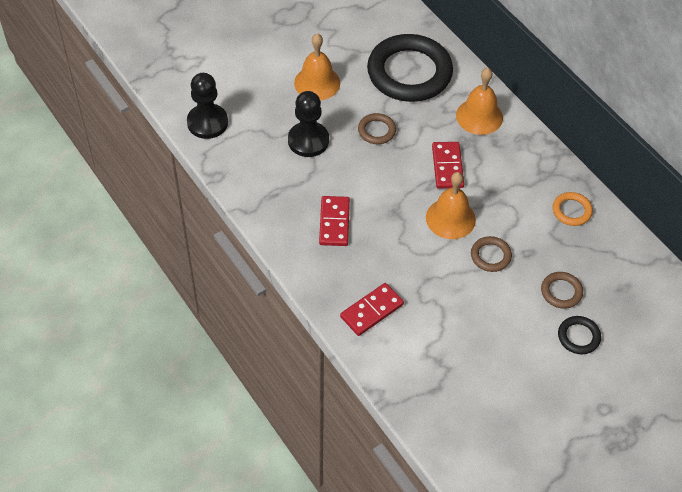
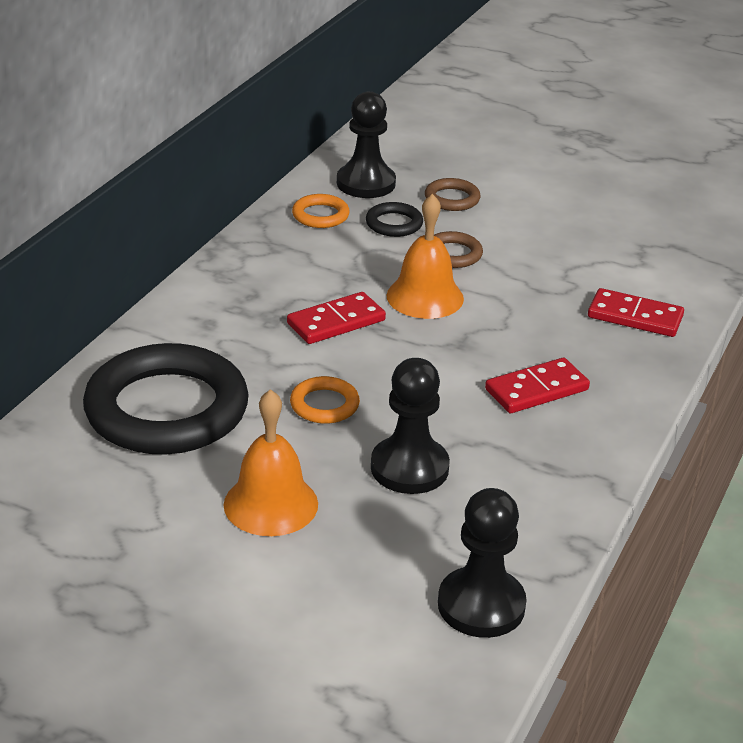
camera: 120 degrees left, 20 degrees down
(376, 131) = (324, 405): brown ring -> orange ring
(479, 116) = (211, 320): orange bell -> none
(578, 337) = (500, 178): black ring -> black ring (394, 224)
(604, 254) = (366, 183): none -> black pawn

